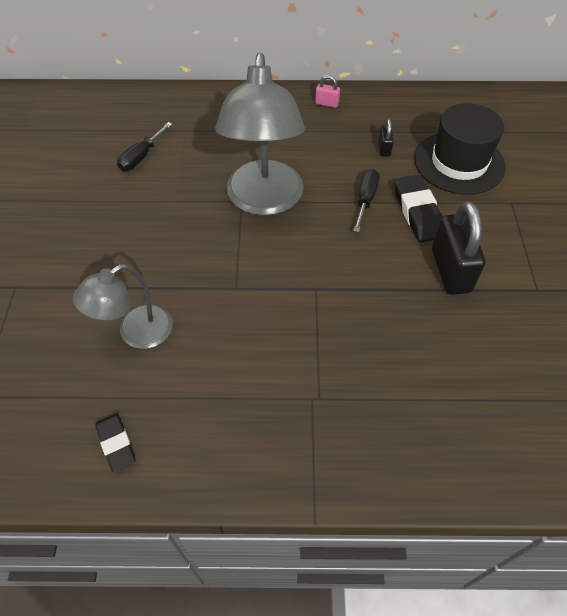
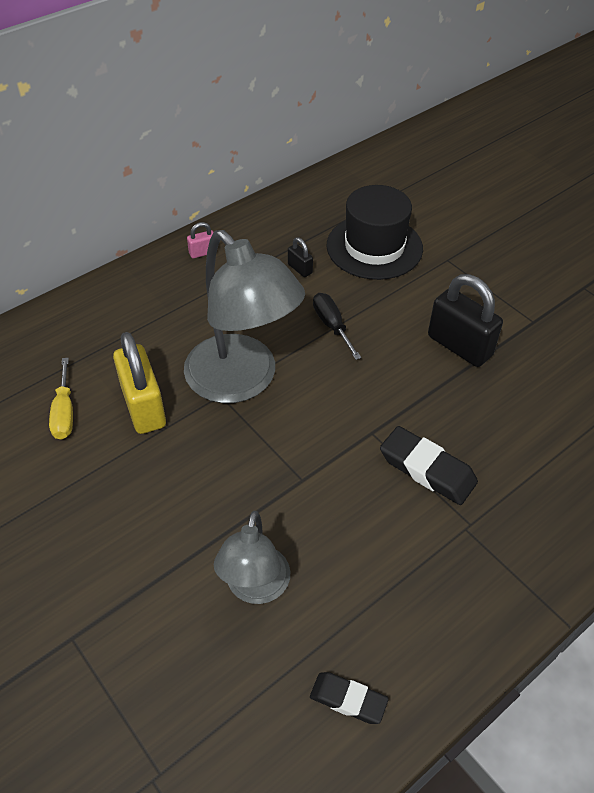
camera: 40 degrees left, 5 degrees down
(141, 157) = (64, 413): black screwdriver -> yellow screwdriver
(188, 180) = (144, 407): none -> yellow padlock
(418, 212) = (386, 311): black eraser -> black eraser (427, 469)

